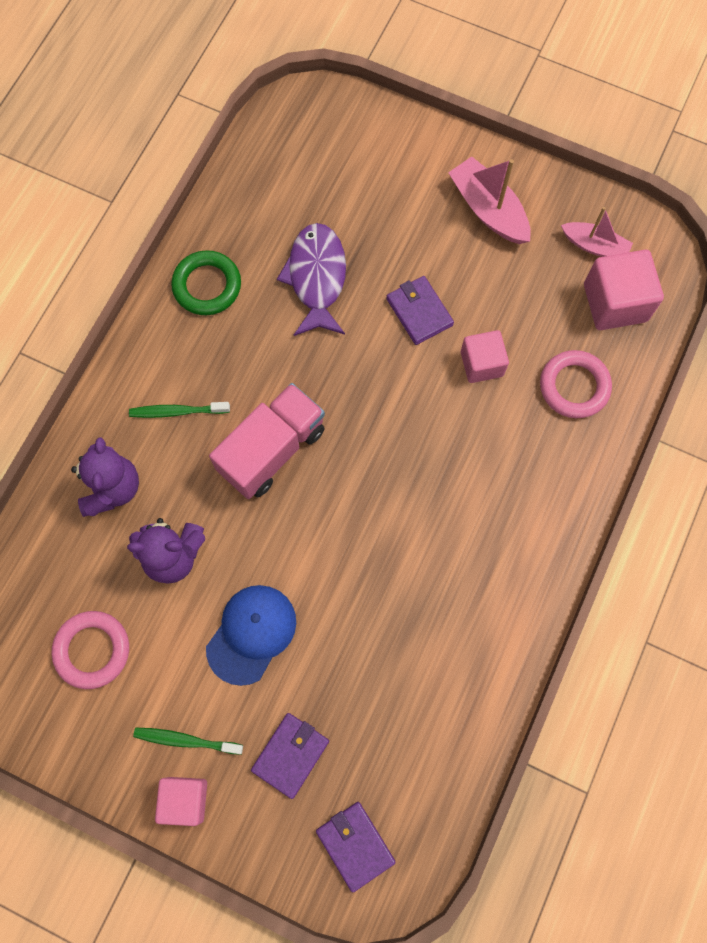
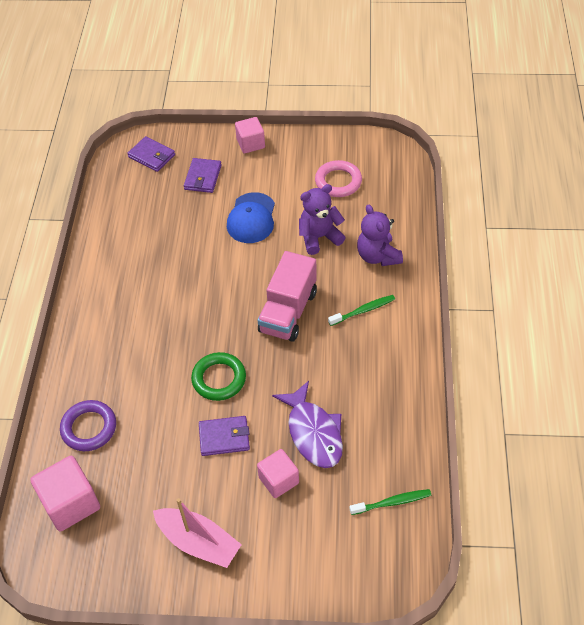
camera: 160 degrees right, 20 degrees down
(186, 740) = (263, 164): green toothbrush -> green toothbrush (392, 502)
(207, 286) = (391, 396): green ring -> green ring (219, 379)
(419, 312) = (224, 437): purple wallet -> purple wallet turned 45 degrees counterclockwise
(481, 364) = (163, 418): pink cube -> pink cube (278, 480)
(574, 386) = (89, 428): pink ring -> purple ring
(594, 246) = (98, 545): pink boat -> none

